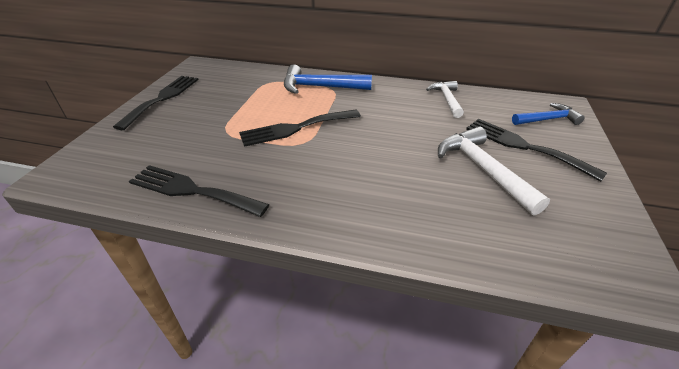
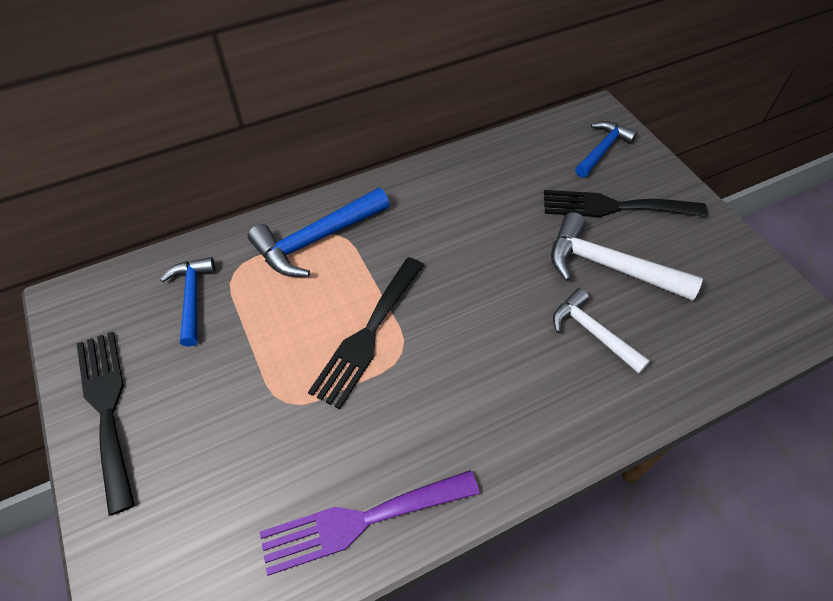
camera: 40 degrees left, 15 degrees up
(192, 190) = (361, 521): black fork -> purple fork
(241, 82) = (192, 297): none -> blue hammer
(447, 99) = (484, 173): white hammer -> white hammer (592, 332)

